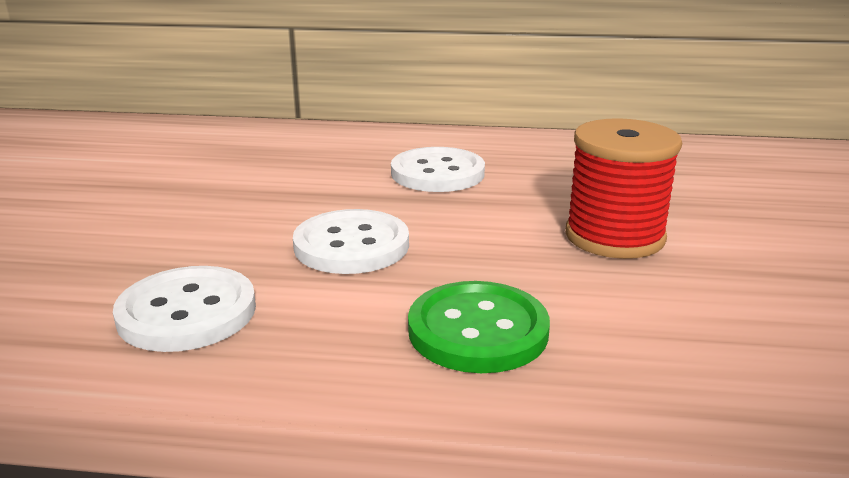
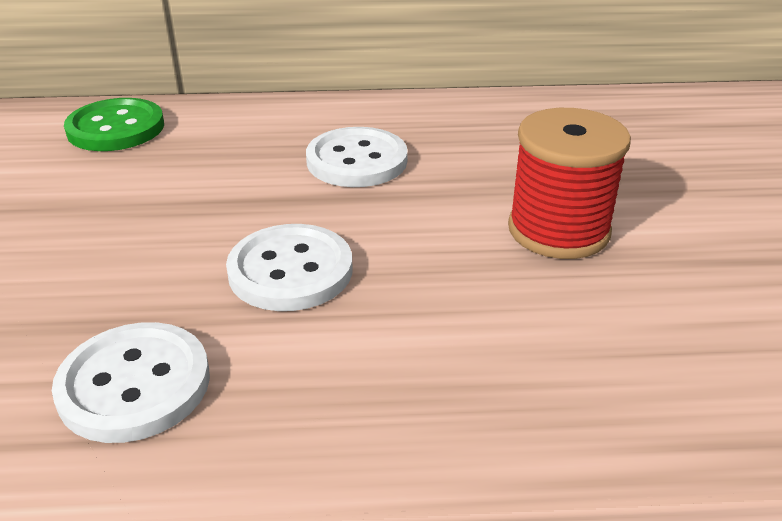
camera: 10 degrees left, 10 degrees up
(478, 330) = (452, 370): green button -> green button (116, 128)

